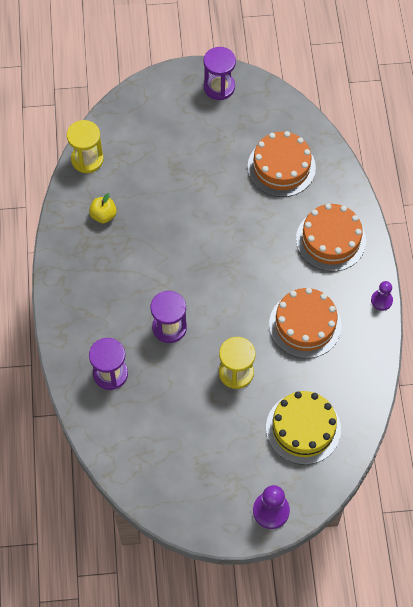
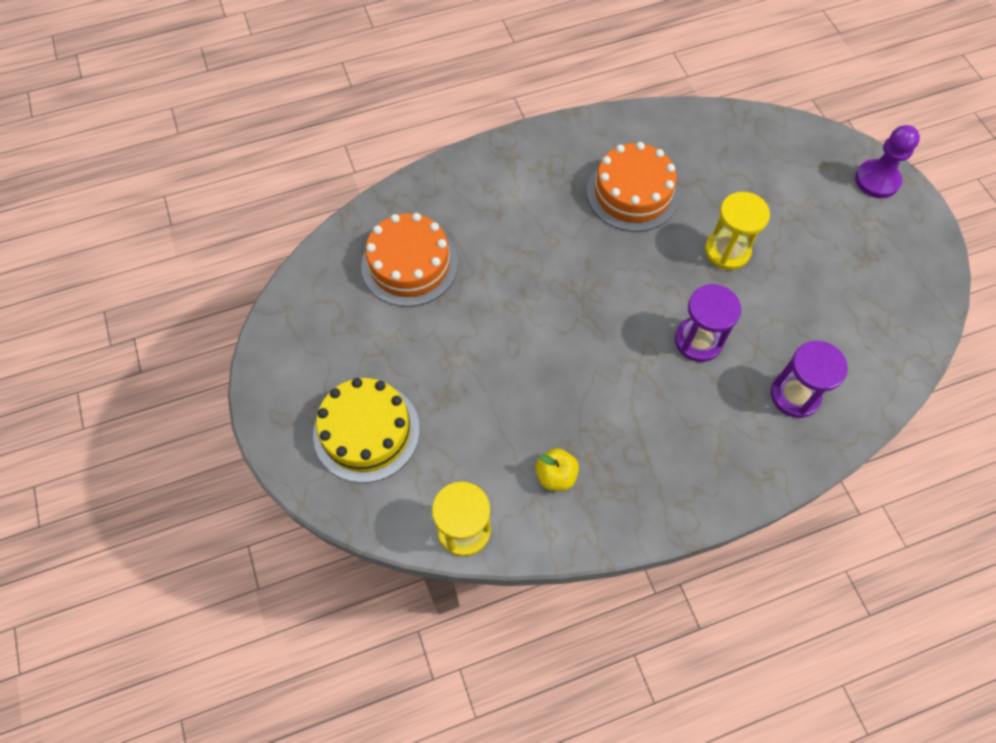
camera: 105 degrees left, 0 degrees up
(219, 87) = (288, 373): purple hourglass -> none
(303, 428) = (765, 169): yellow cake -> yellow cake (366, 431)
(331, 240) = (505, 189): orange cake -> none
(381, 300) = (570, 125): purple pawn -> none

